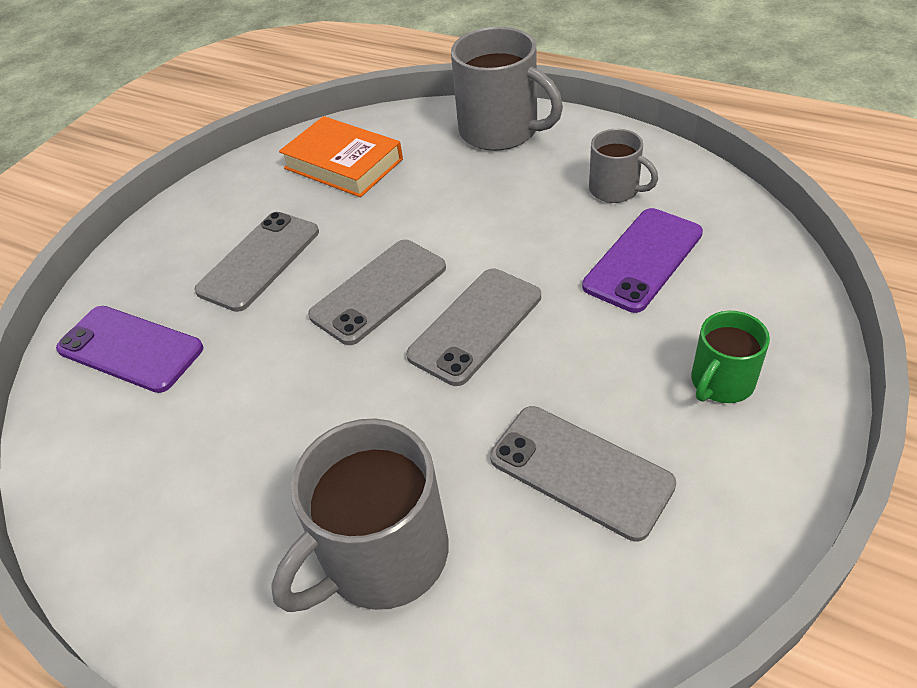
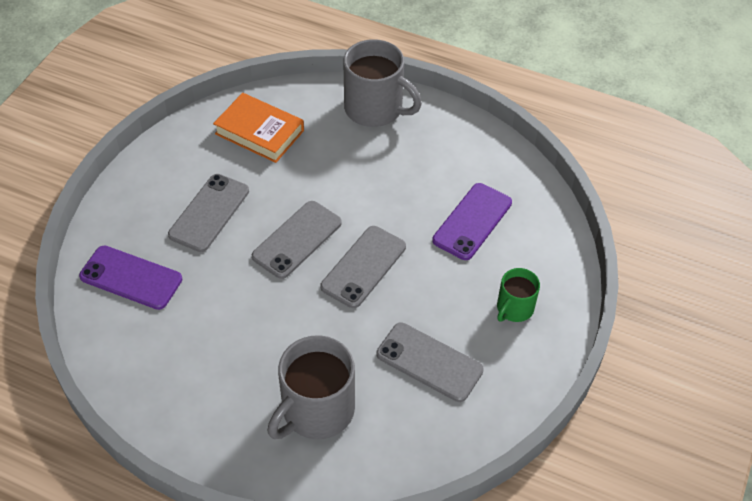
camera: 10 degrees left, 5 degrees up
(615, 190) = (456, 165): grey mug -> none

